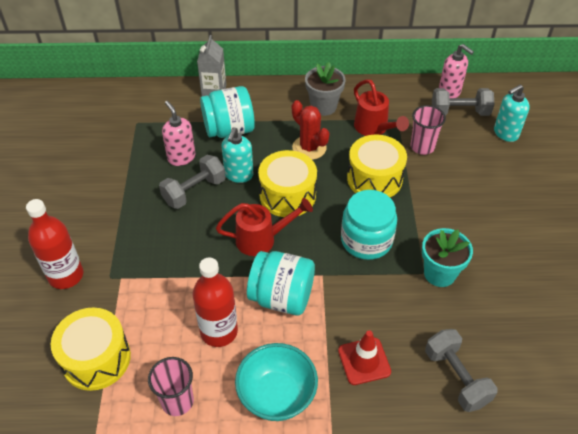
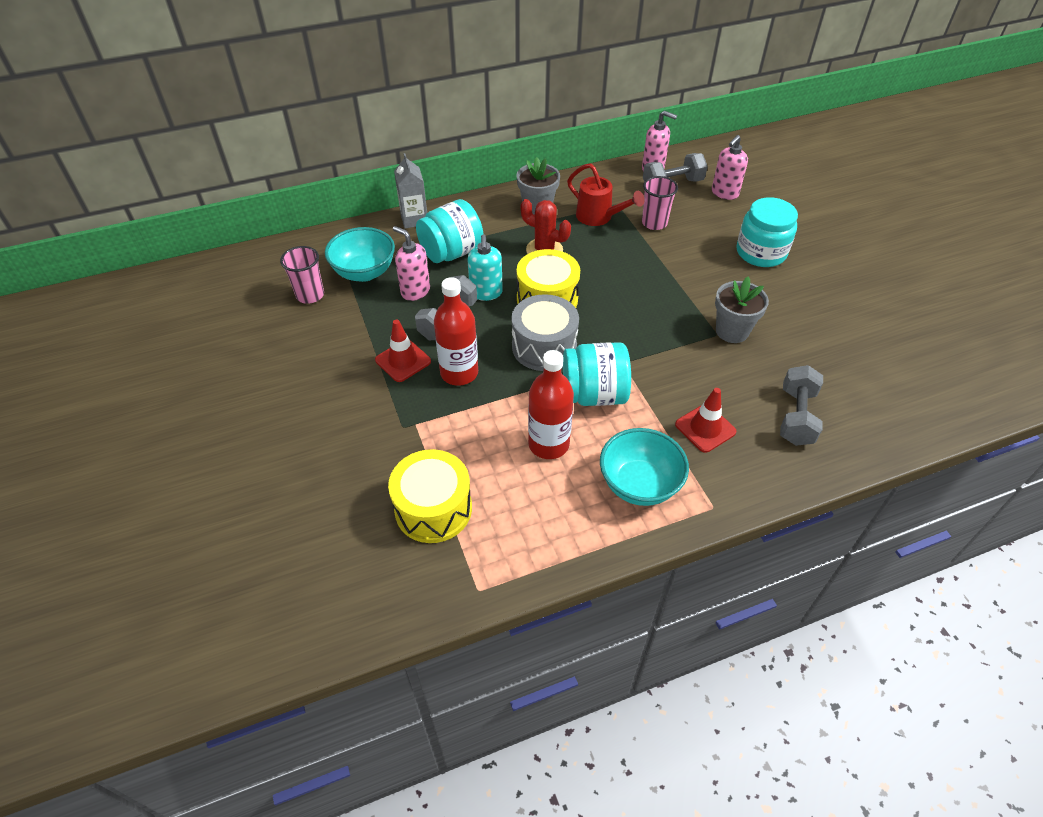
camera: 20 degrees left, 0 degrees up
(66, 275) = (352, 439): red bottle -> red bottle (459, 373)
(139, 218) = (403, 361): none -> red traffic cone
(149, 129) = (364, 272): none -> turquoise bowl
(177, 401) = (543, 521): pink cup -> pink cup (310, 295)
(262, 239) = (544, 347): red watering can -> grey drum
(366, 240) = (647, 320): turquoise jar -> turquoise jar (761, 252)
(374, 179) = (624, 263): yellow drum -> none
(439, 273) = (732, 331): turquoise flower pot -> grey flower pot
(456, 377) = (796, 417): grey dumbbell -> grey dumbbell turned 60 degrees clockwise
(505, 133) = (724, 193): turquoise soap dispenser -> pink soap dispenser

